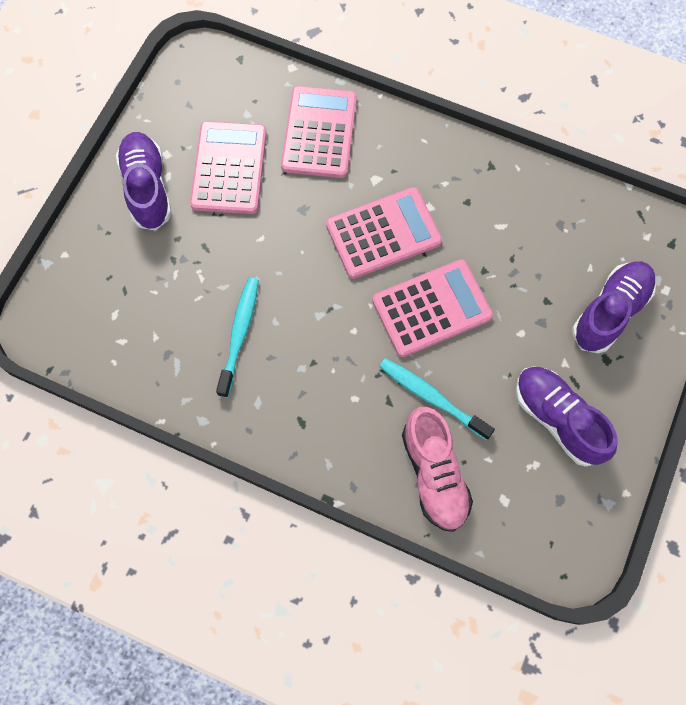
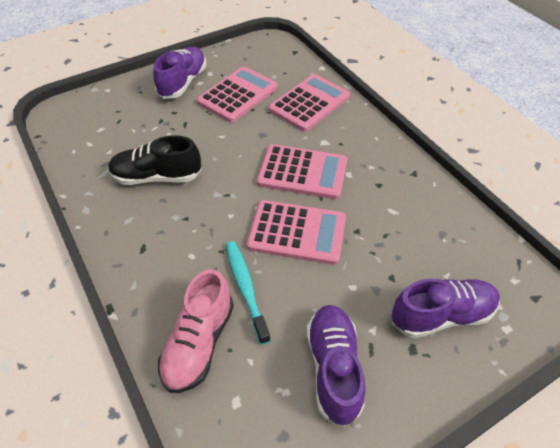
camera: 35 degrees right, 20 degrees down
(239, 334) = (157, 177): turquoise toothbrush -> black shoe

